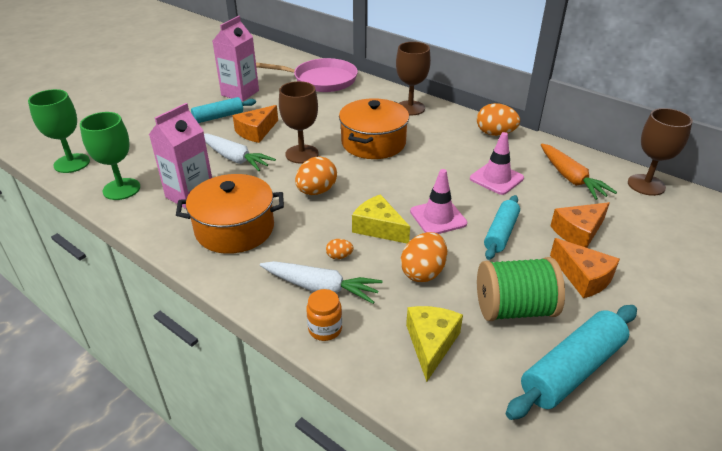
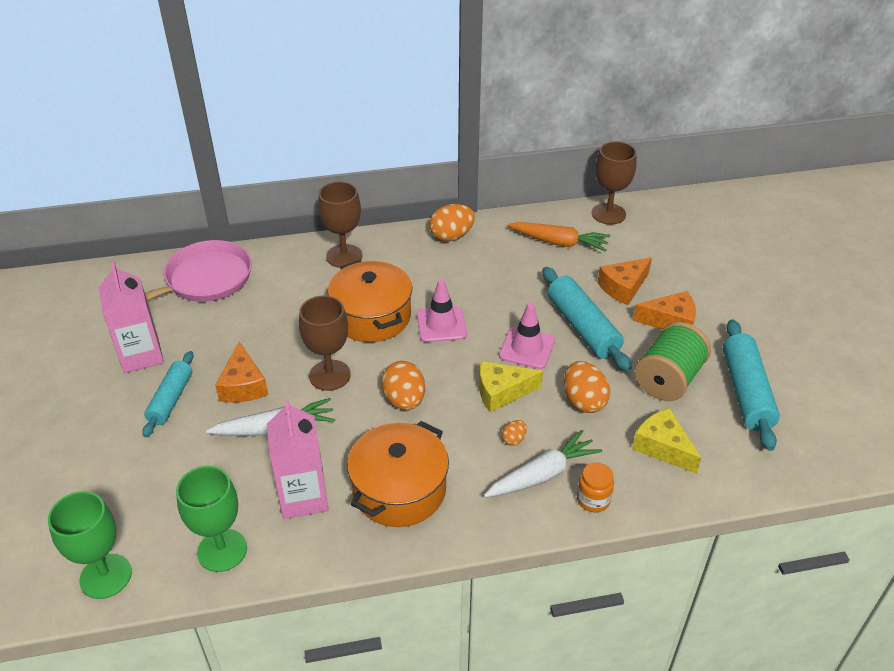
camera: 50 degrees left, 5 degrees up
(496, 178) = (514, 281): pink traffic cone -> pink traffic cone (441, 324)
(501, 233) = (583, 327): turquoise rolling pin -> turquoise rolling pin, size x1.52
(578, 232) = (623, 287): orange cheese -> orange cheese turned 45 degrees clockwise

